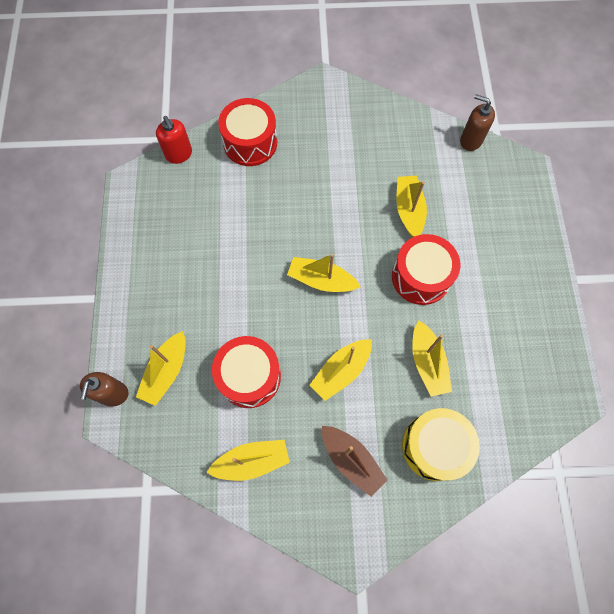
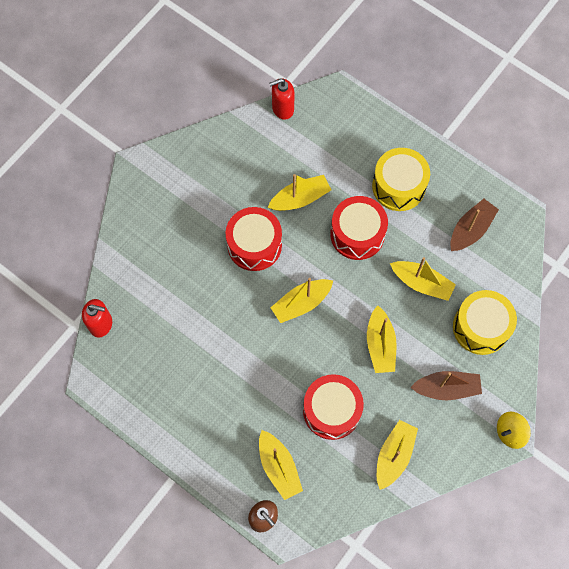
camera: 50 degrees left, 0 degrees up
(250, 142) = (140, 263): red drum -> red drum (254, 245)
(359, 554) = (510, 432): none -> yellow spinning top
(409, 210) = (300, 198): yellow boat -> yellow boat turned 120 degrees clockwise
(470, 140) = (282, 109): brown soap dispenser -> red soap dispenser
(495, 276) = (398, 186): none -> yellow drum
(515, 366) = (470, 230): none -> brown boat

